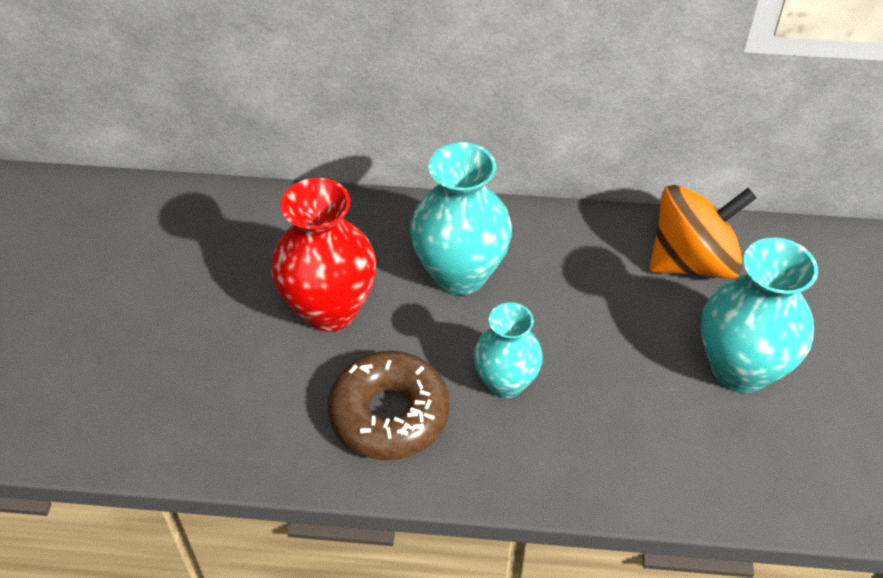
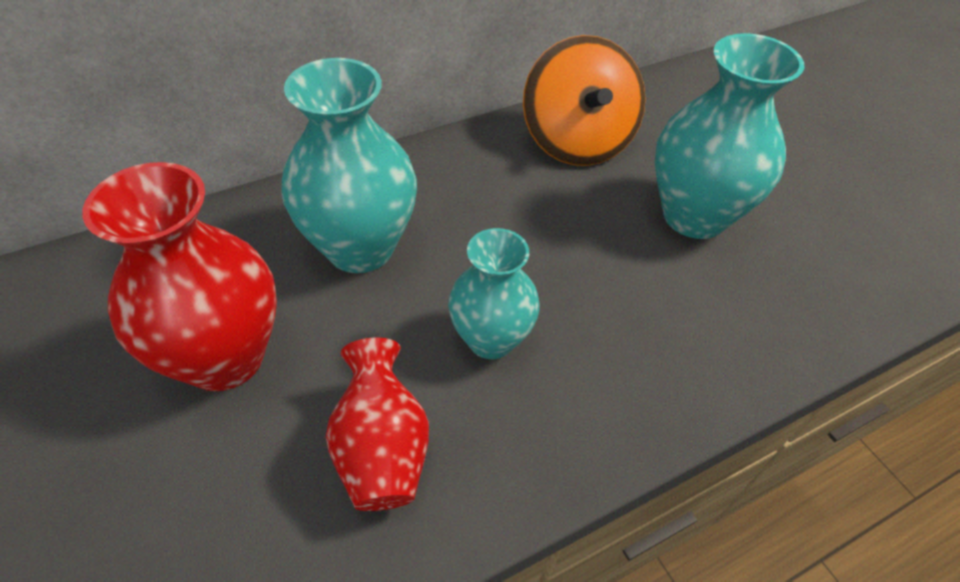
camera: 35 degrees left, 0 degrees up
(389, 414) = (382, 449): brown donut -> red vase
(692, 261) = (576, 141): orange spinning top -> orange spinning top turned 135 degrees clockwise

